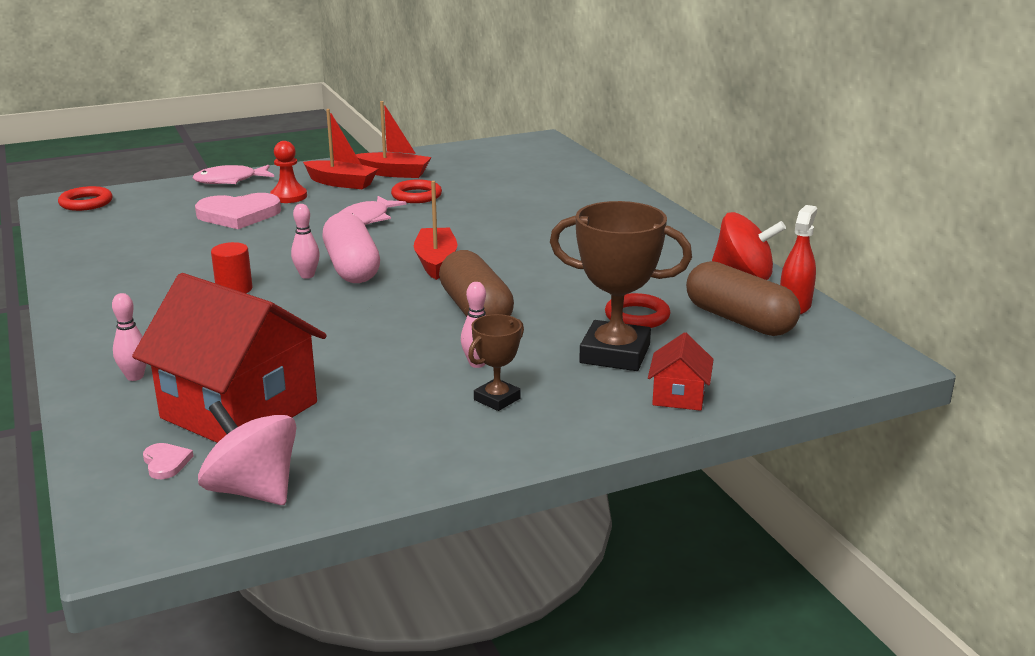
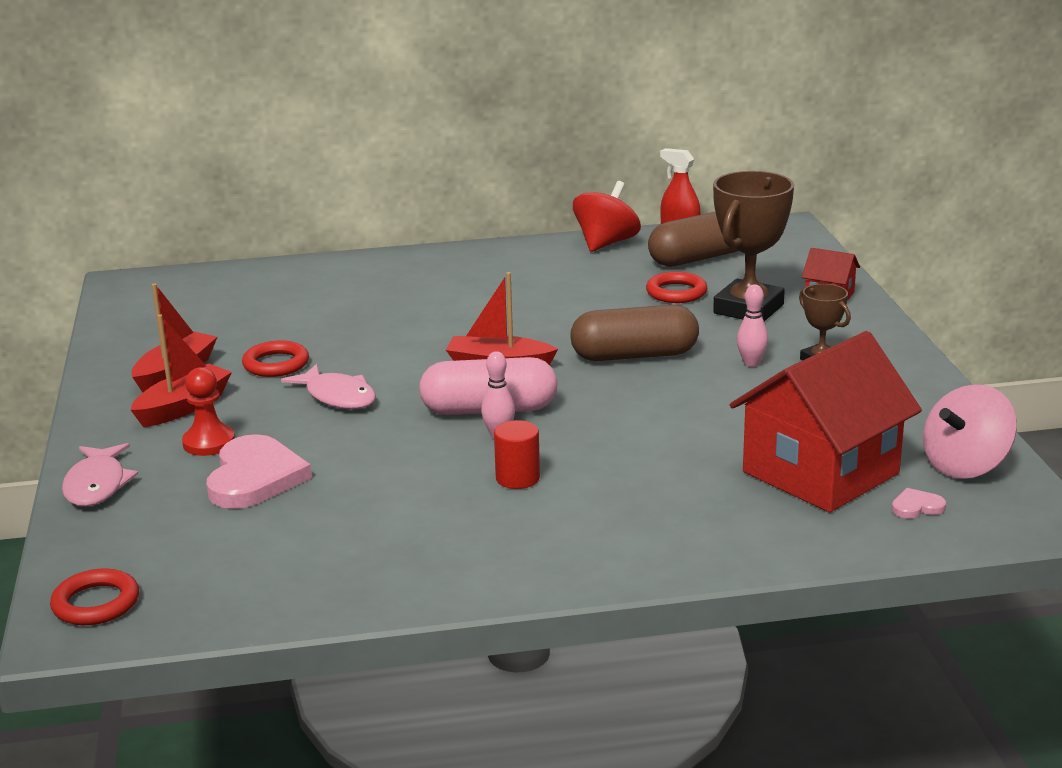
camera: 75 degrees left, 0 degrees up
(135, 376) = (733, 531): pink bowling pin -> none

